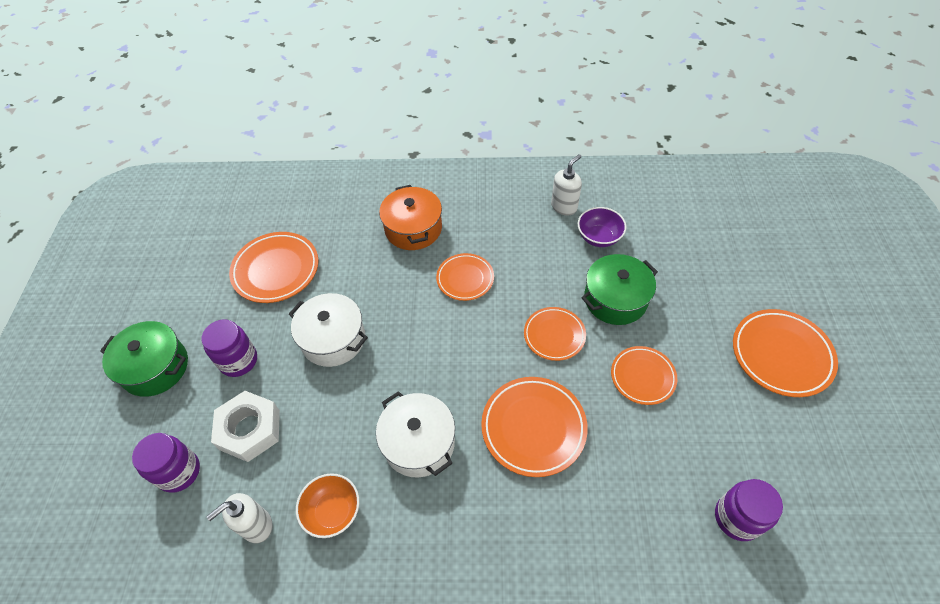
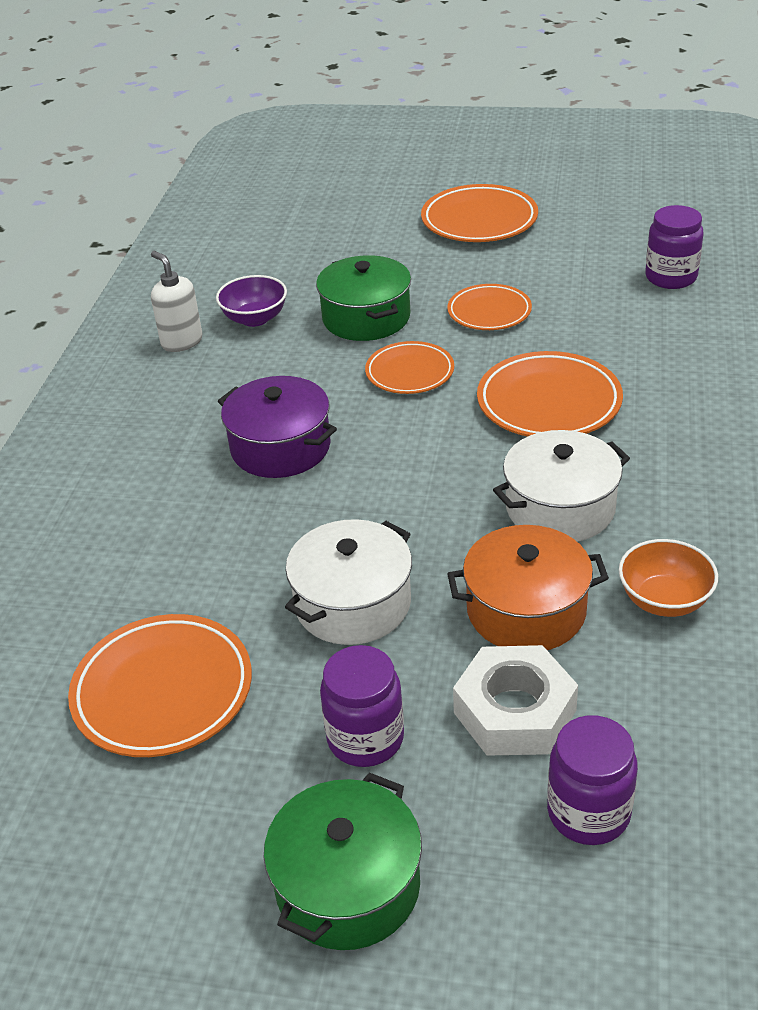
camera: 80 degrees left, 15 degrees down
(256, 526) = (688, 691): white soap dispenser -> none
(413, 229) = (147, 500): orange pot -> orange pot (526, 610)
(465, 279) = (280, 447): orange plate -> purple pot

